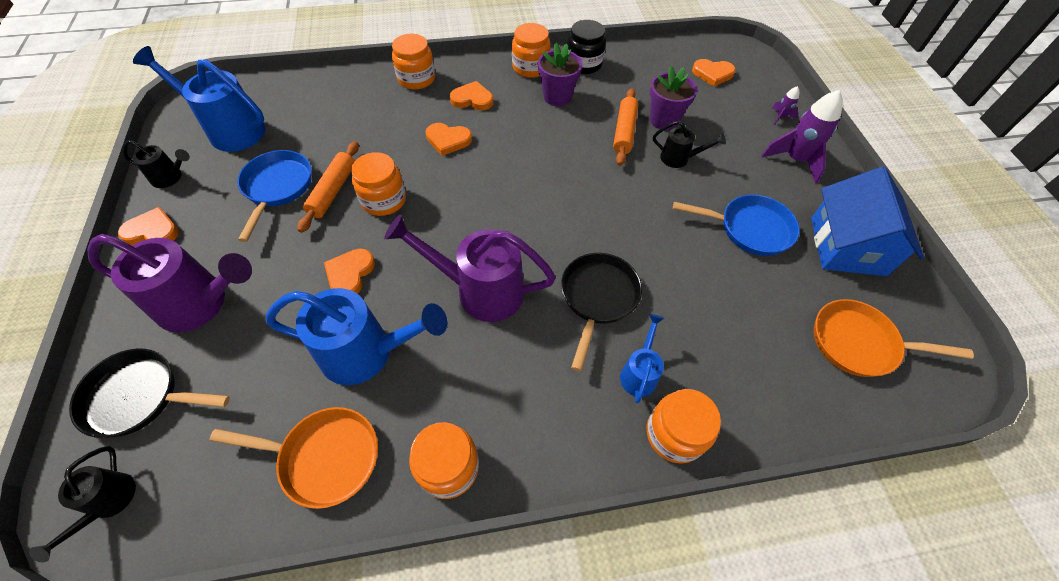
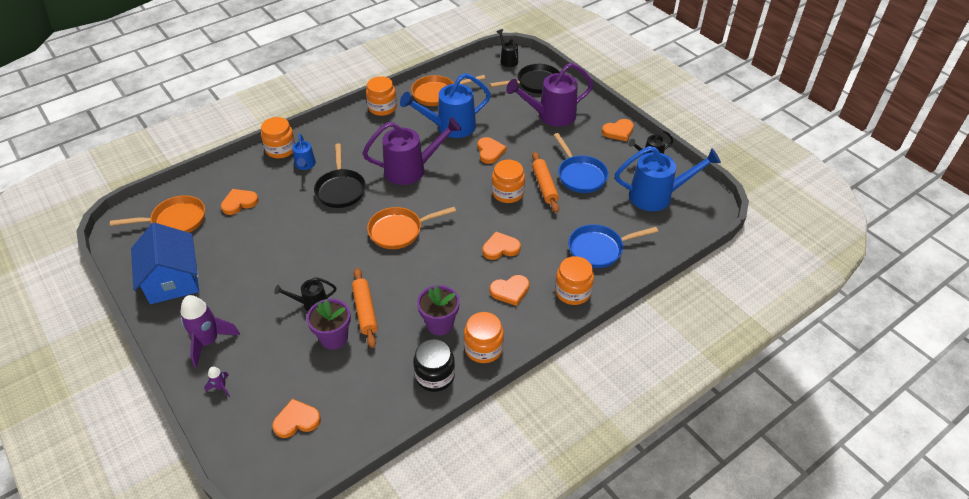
camera: 155 degrees right, 10 degrees down
(547, 202) = (399, 231): none -> orange pan
(749, 229) = (247, 266): blue pan -> blue pan (599, 249)
(757, 337) = (239, 203): none -> orange heart

